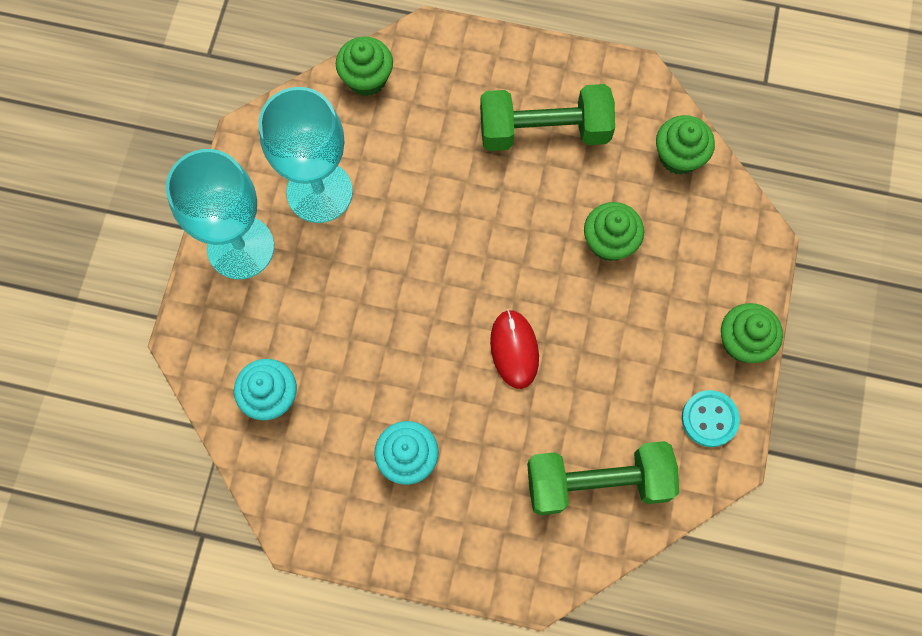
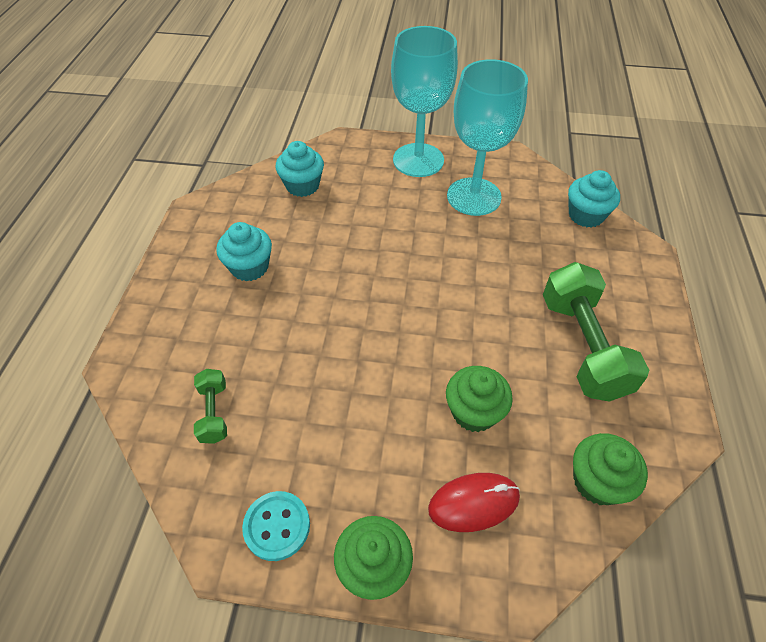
camera: 85 degrees right, 20 degrees down
(366, 78) = (586, 215): green cupcake -> turquoise cupcake
(514, 349) = (348, 335): red mouse -> red mouse (473, 503)
(598, 483) = (214, 412): green dumbbell -> green dumbbell, size x0.49

